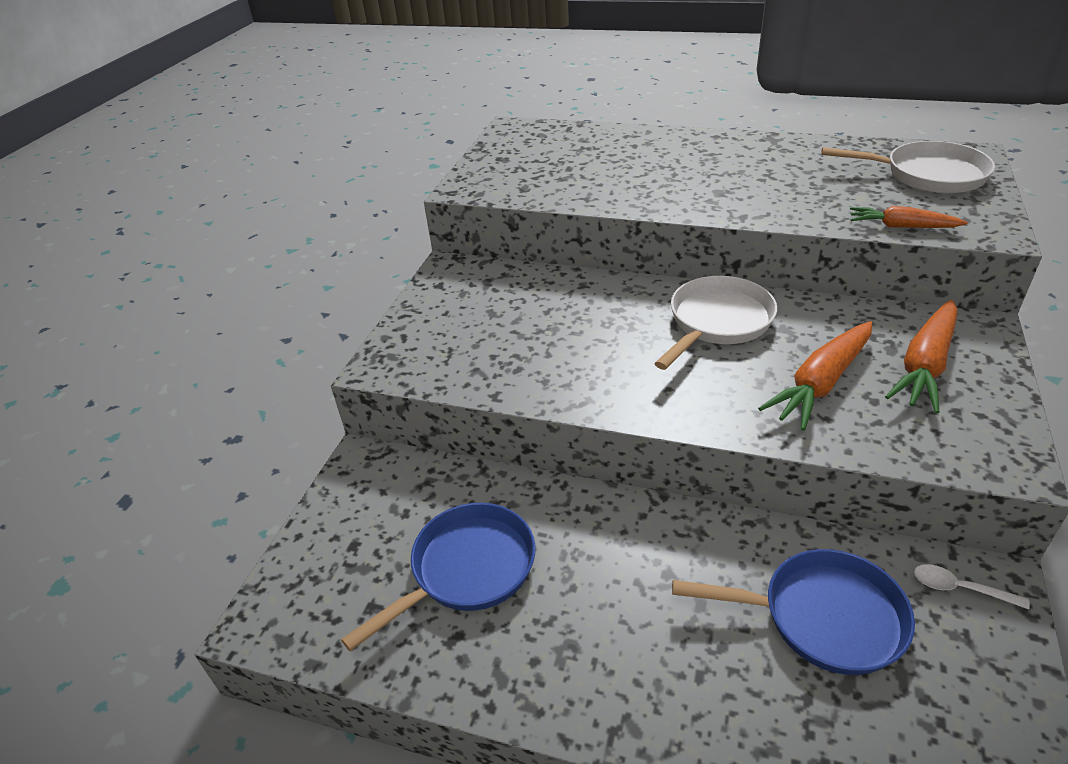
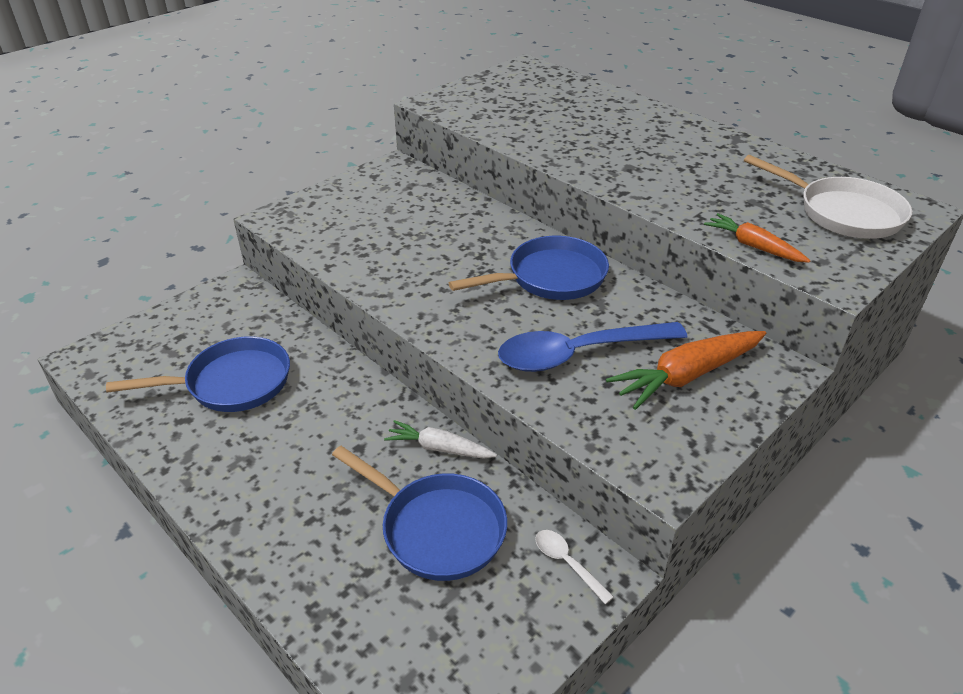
camera: 25 degrees right, 0 degrees up
(717, 322) = (550, 277): white pan -> blue pan
(742, 536) = (439, 448): none -> white carrot
(821, 383) = (579, 353): orange carrot -> blue spoon

